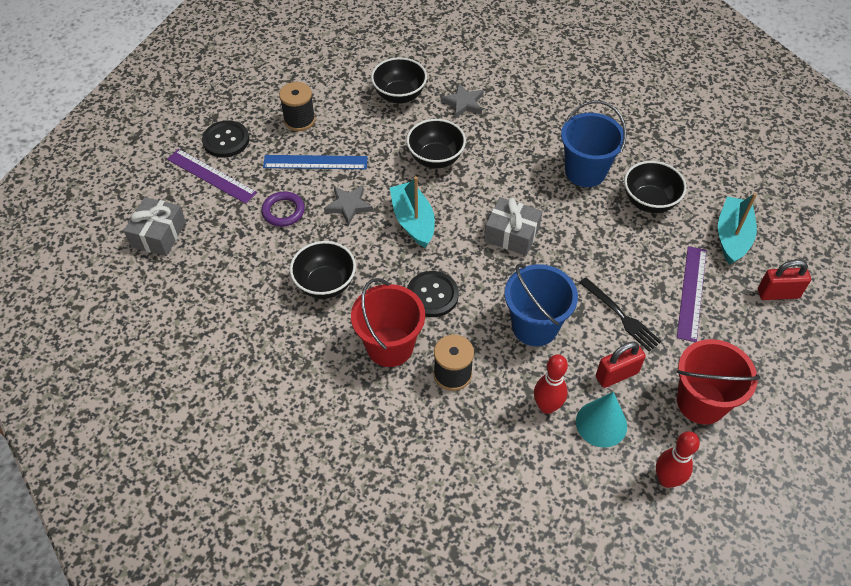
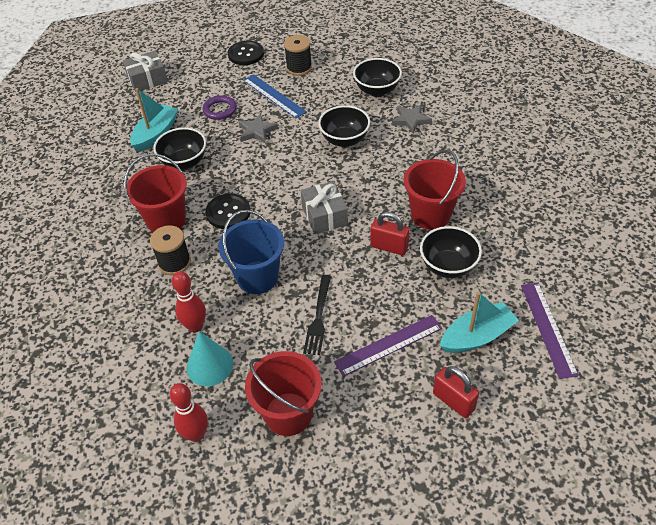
camera: 50 degrees right, 5 degrees down
(211, 176) = (212, 67): purple ruler -> purple ruler (548, 328)
(413, 221) = (279, 165): turquoise boat -> turquoise boat (156, 134)
(585, 172) = (430, 215): blue bucket -> red bucket
(617, 375) = (262, 348): red padlock -> red padlock (389, 247)

